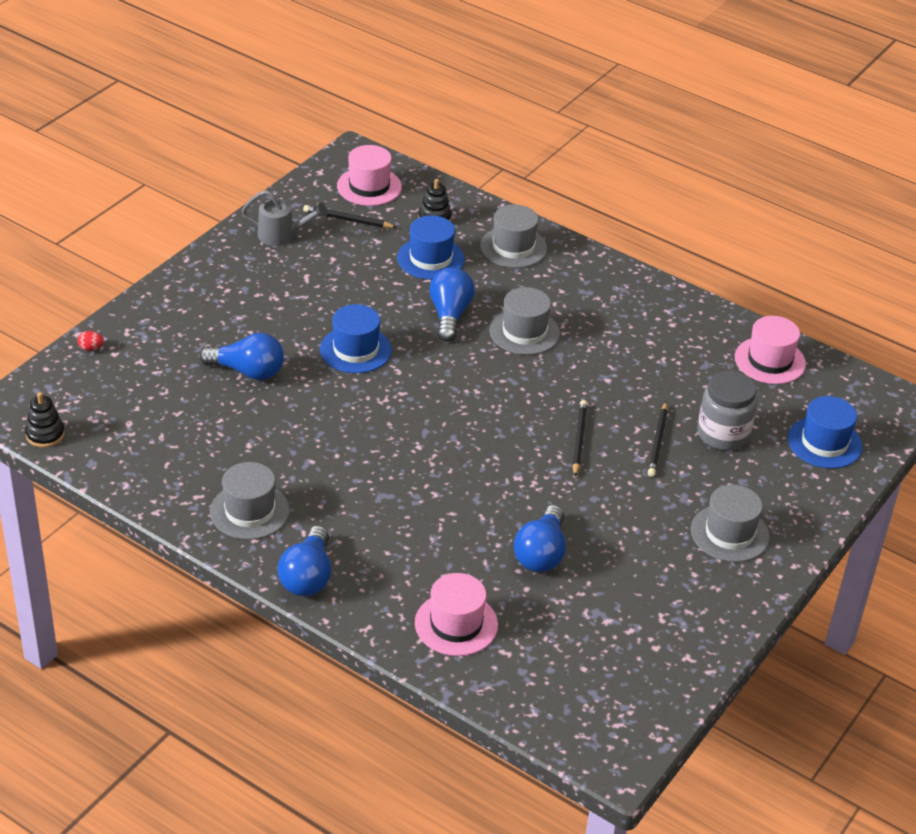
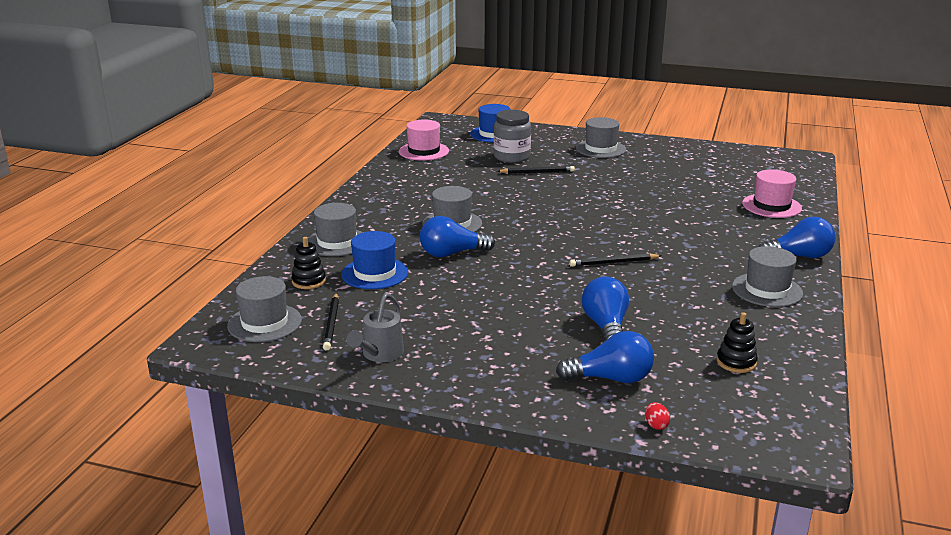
camera: 105 degrees left, 15 degrees down
(45, 435) = (805, 414): black stacking toy -> black stacking toy (736, 362)
(282, 235) = (380, 354): grey watering can -> grey watering can turned 150 degrees counterclockwise
(355, 350) = (531, 284): blue hat -> none
(369, 186) = (264, 323): pink hat -> grey hat
(541, 553) = (679, 191): blue light bulb -> blue light bulb (611, 378)
(579, 440) = (559, 193): black pencil -> black pencil (614, 262)

